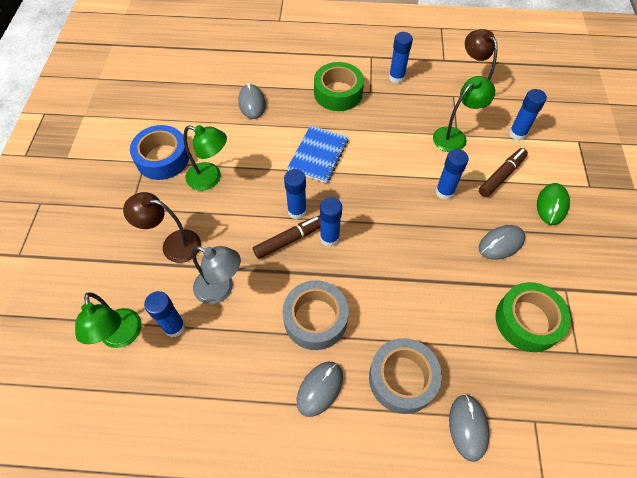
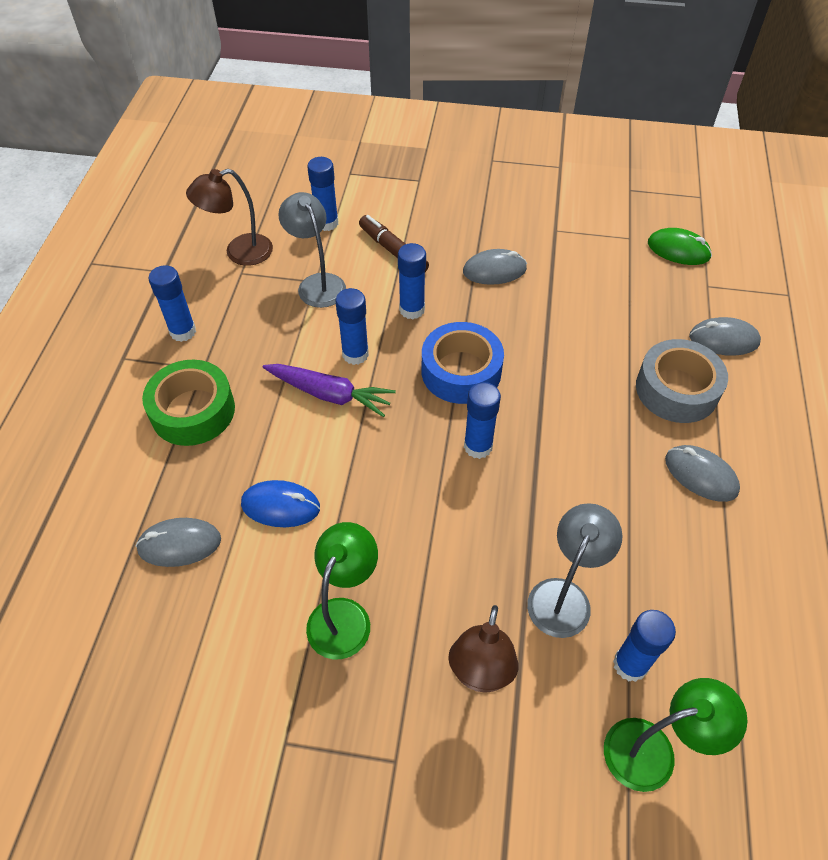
camera: 85 degrees left, 5 degrees down
(162, 158) = (282, 706): blue tape -> blue tape (461, 371)
(277, 141) = (280, 506): none -> blue mouse
(289, 240) = (478, 498): brown marker -> none
(297, 211) = (427, 485): blue glue stick -> blue glue stick (355, 354)
(315, 319) = (605, 473): grey tape -> none
(318, 155) = (321, 449): blue notebook -> none
(360, 154) = (329, 394): none -> purple carrot
(455, 136) = (317, 283): green lamp -> grey lamp
(501, 243) = (494, 270): grey mouse -> grey mouse turned 75 degrees counterclockwise
(527, 321) = (595, 268): green tape -> none
(551, 205) = (442, 216): green mouse -> green mouse (678, 250)

